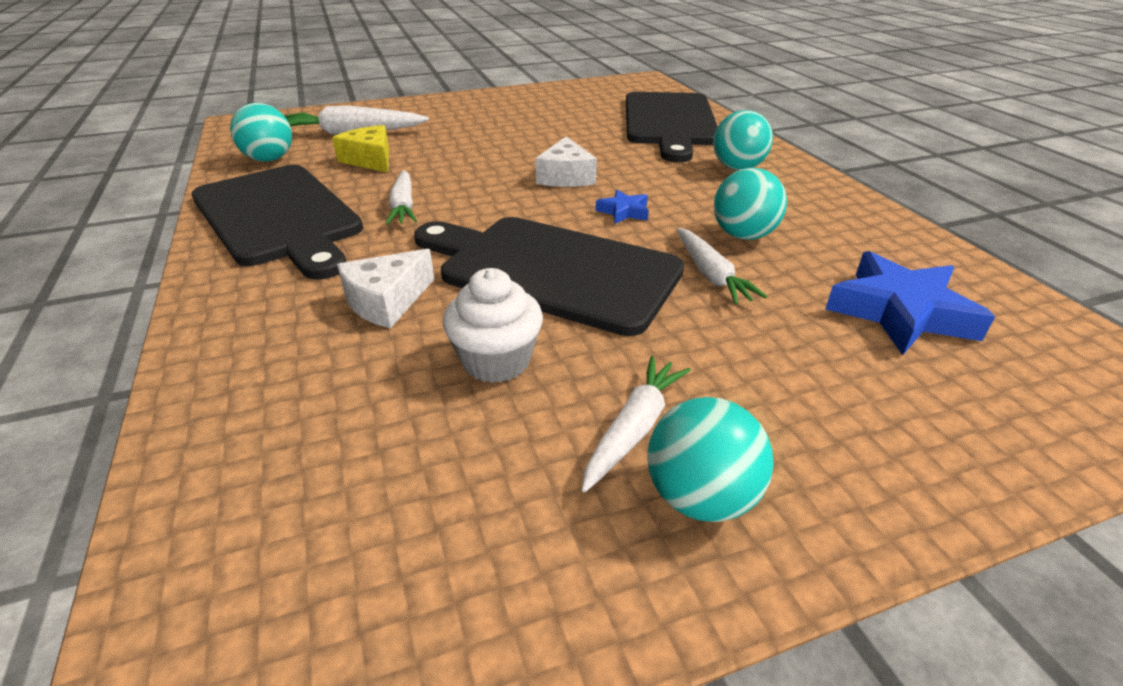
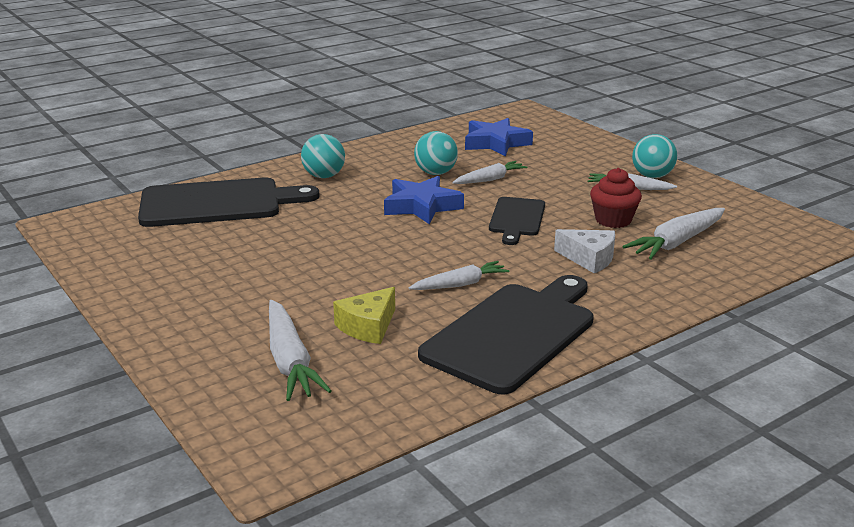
camera: 105 degrees left, 10 degrees down
(269, 159) = (391, 388): turquoise ball -> none
(362, 411) = (677, 242): none -> white carrot
(496, 361) = (613, 220): white cupcake -> red cupcake
(551, 270) = (516, 219): black cutting board -> black cutting board, size x0.56
(566, 177) = (368, 231): white cheese -> none
(623, 212) = (422, 206): blue star -> blue star, size x2.01

